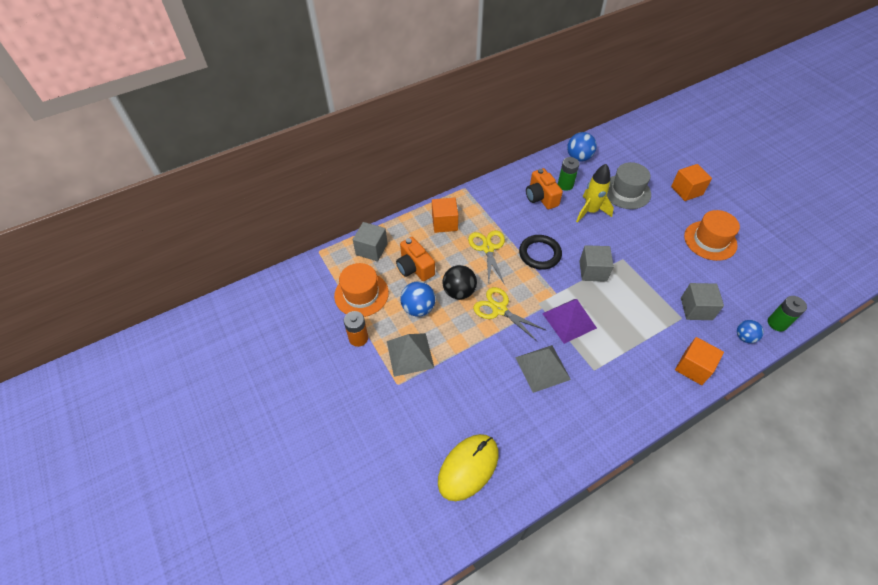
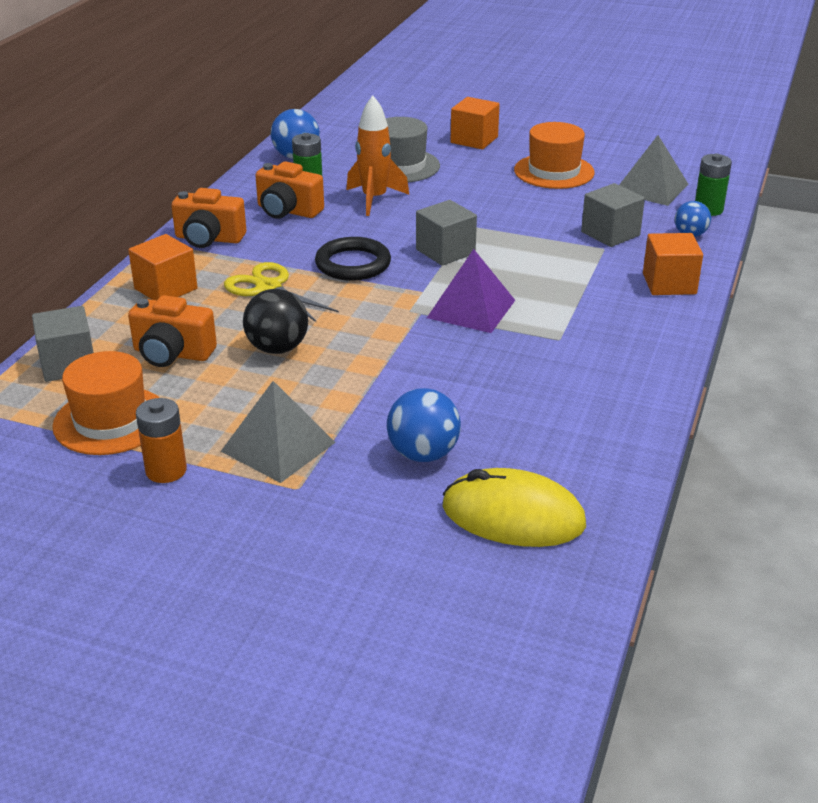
camera: 40 degrees left, 20 degrees down
(418, 308) = (232, 393): blue ball -> blue ball (423, 454)
(468, 467) = (513, 516): yellow mouse -> yellow mouse turned 75 degrees counterclockwise
(489, 198) = (209, 239): none -> orange camera
(499, 309) = (361, 340): yellow scissors -> none
(542, 368) = (492, 368): grey pyramid -> grey pyramid (651, 188)
(590, 211) = (374, 199): yellow rocket -> orange rocket

